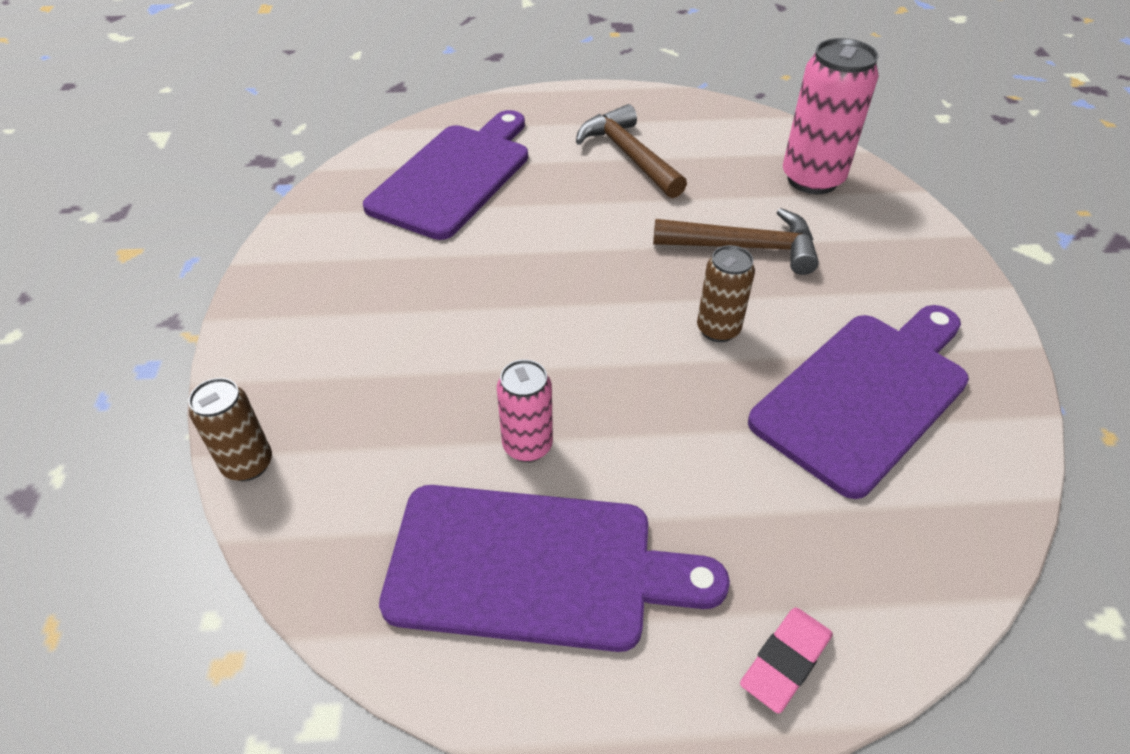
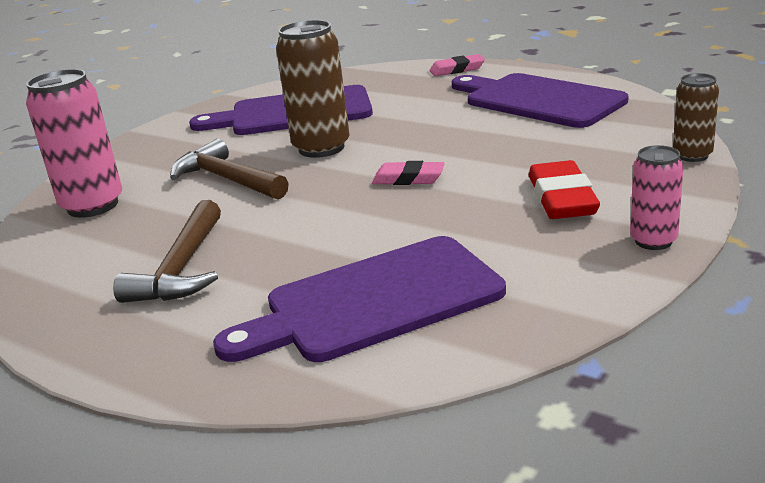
camera: 140 degrees left, 20 degrees down
(374, 330) = (561, 198): none -> red eraser
(527, 446) = (501, 130): pink can -> pink can (653, 241)
(557, 309) = (408, 179): none -> pink eraser
(718, 329) = (321, 148): brown can -> brown can, size x1.73

